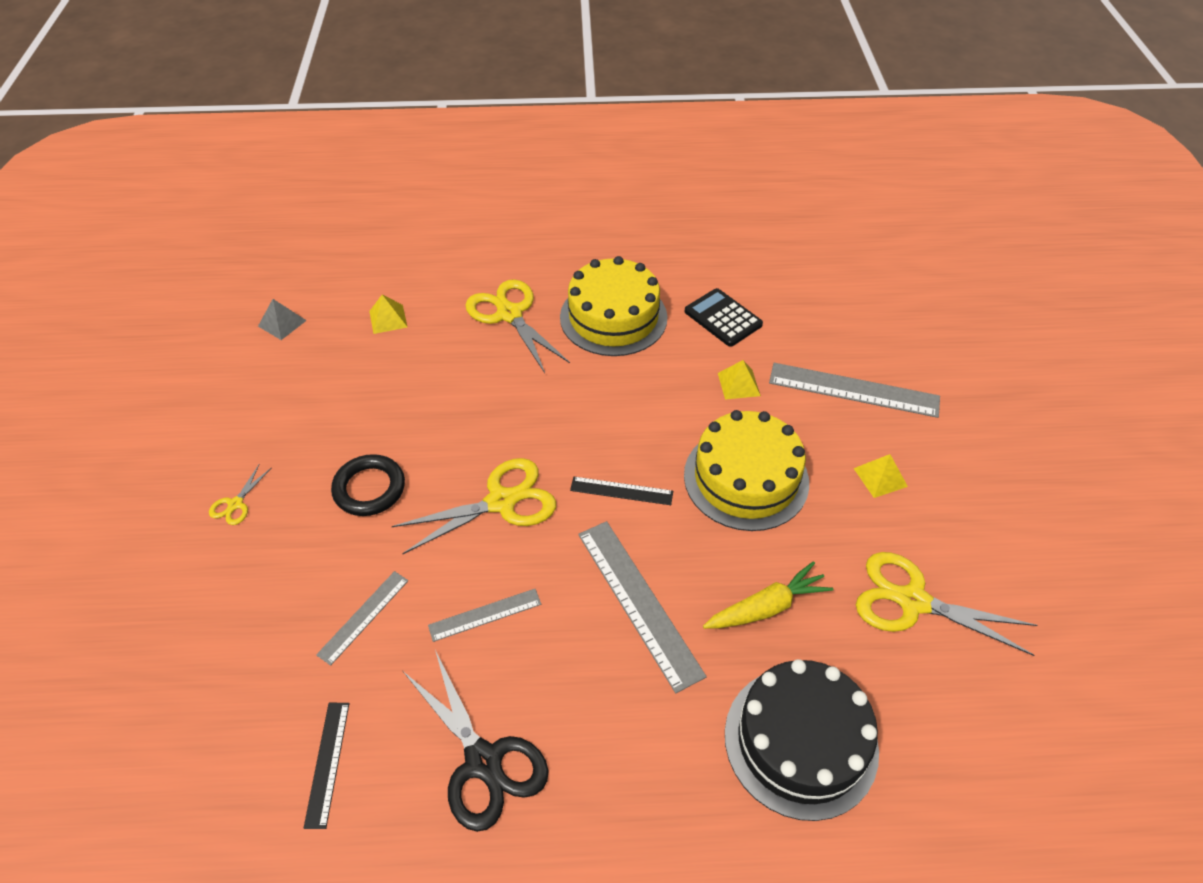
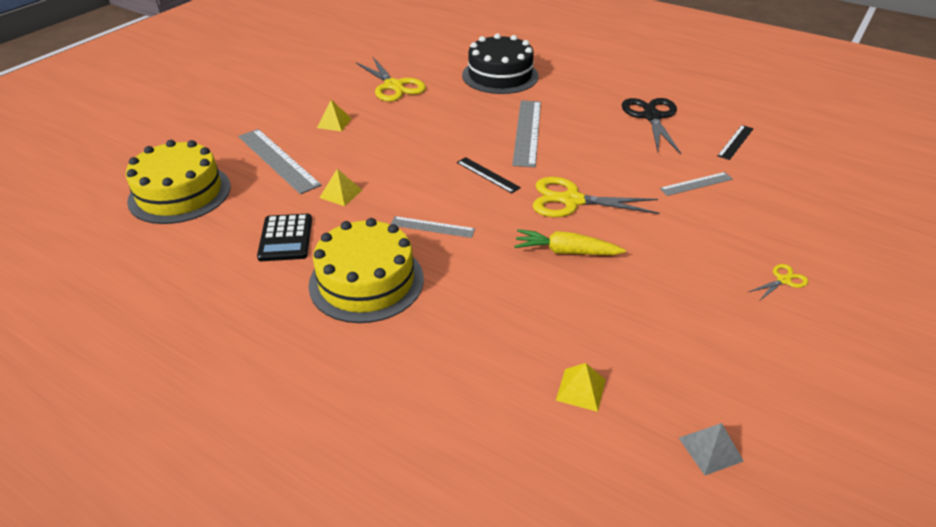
camera: 145 degrees left, 10 degrees down
(369, 488) = (666, 246): black ring -> none
(485, 614) = (619, 158): grey ruler -> grey ruler (432, 227)
(509, 314) = (454, 331): yellow scissors -> none
(746, 478) = (406, 151): yellow cake -> yellow cake (180, 193)
(767, 607) = (463, 108): yellow carrot -> yellow carrot (565, 251)

